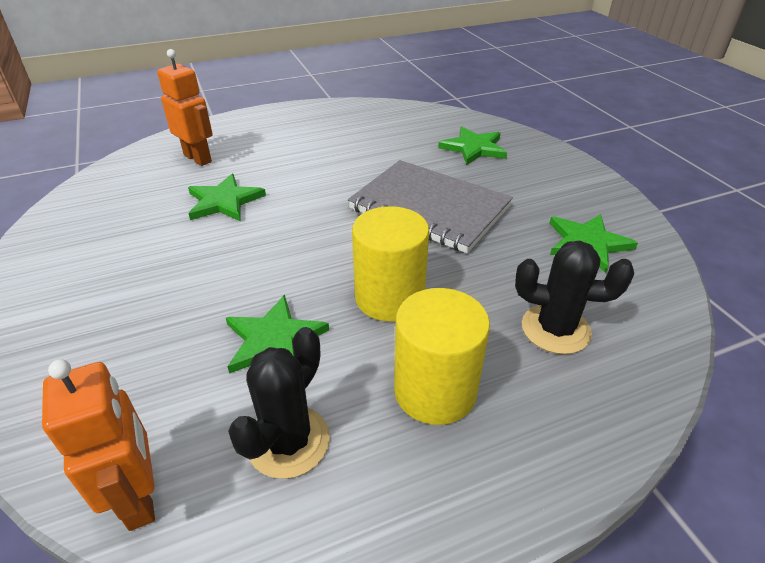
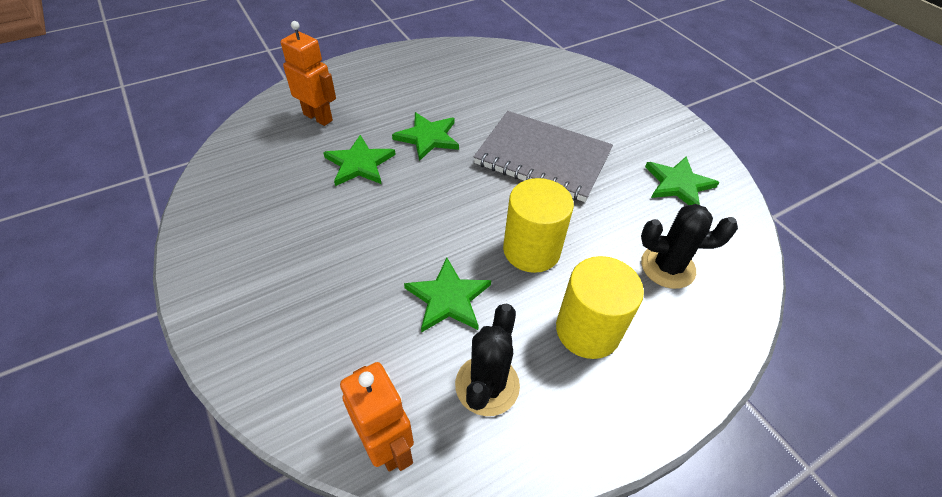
camera: 10 degrees left, 10 degrees up
(473, 148) = (566, 91): green star -> green star (428, 137)

